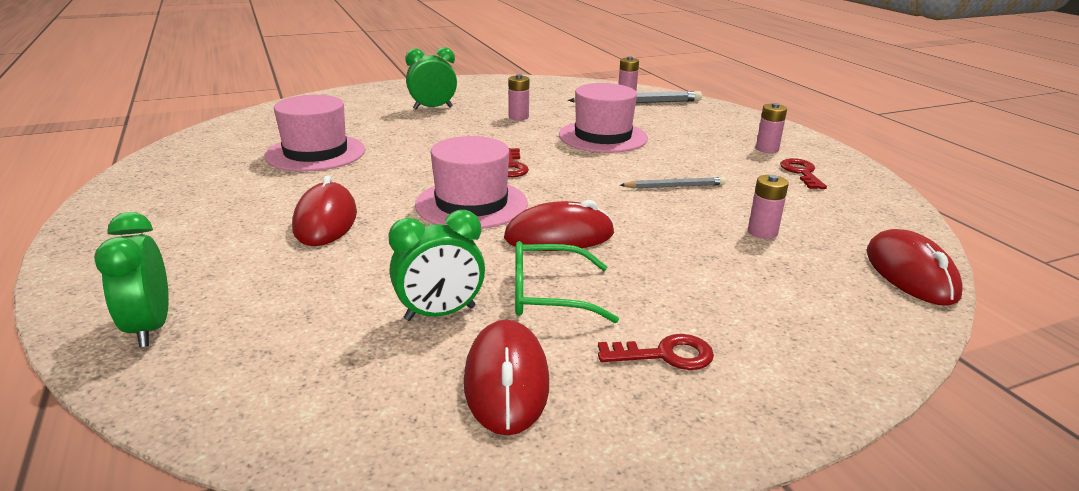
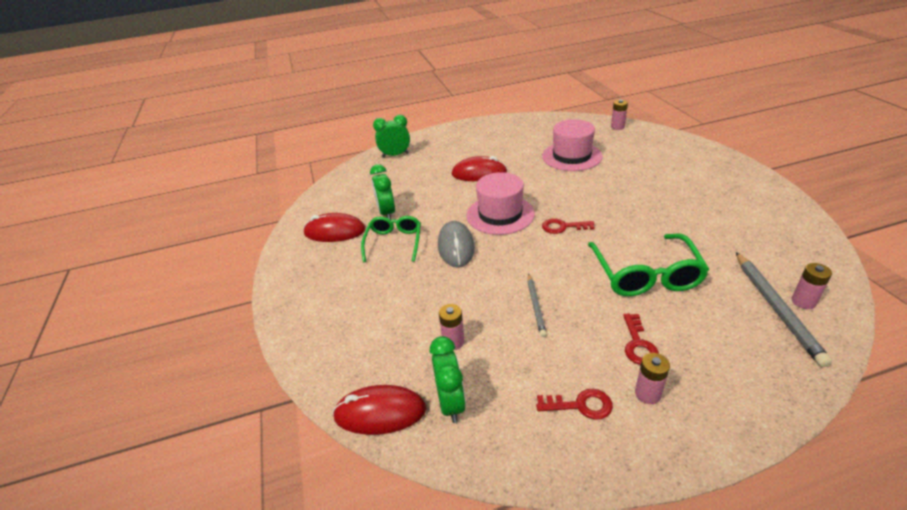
camera: 100 degrees right, 10 degrees up
(433, 108) = (684, 186): green clock -> green clock (451, 403)
(518, 117) = (681, 228): pink battery -> pink battery (617, 127)
(559, 236) = (456, 247): red mouse -> grey mouse
(603, 137) = (645, 274): pink hat -> green glasses
(665, 355) = (334, 276): red key -> red key (638, 344)

